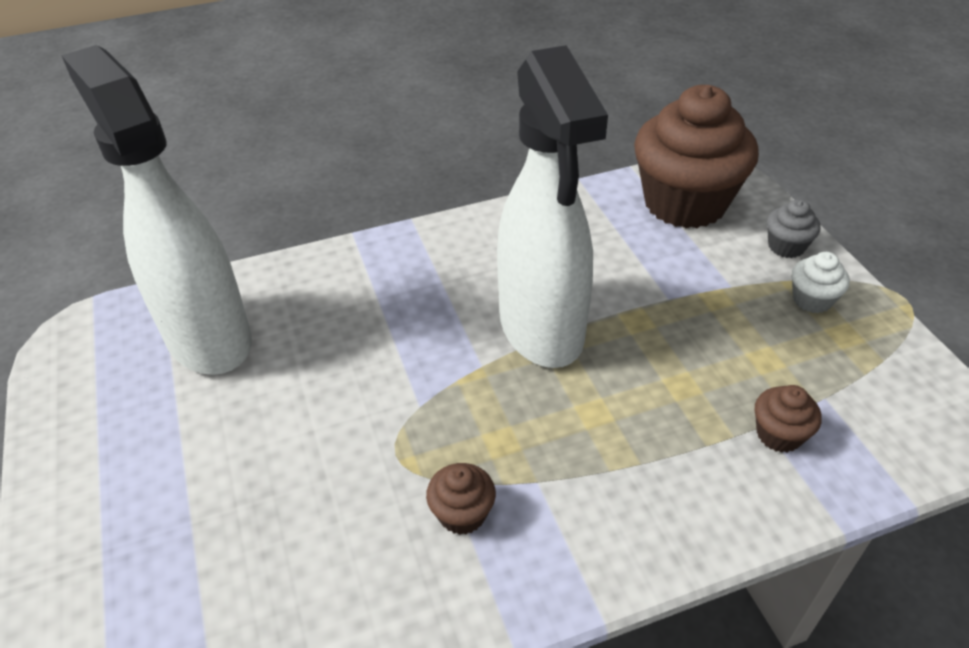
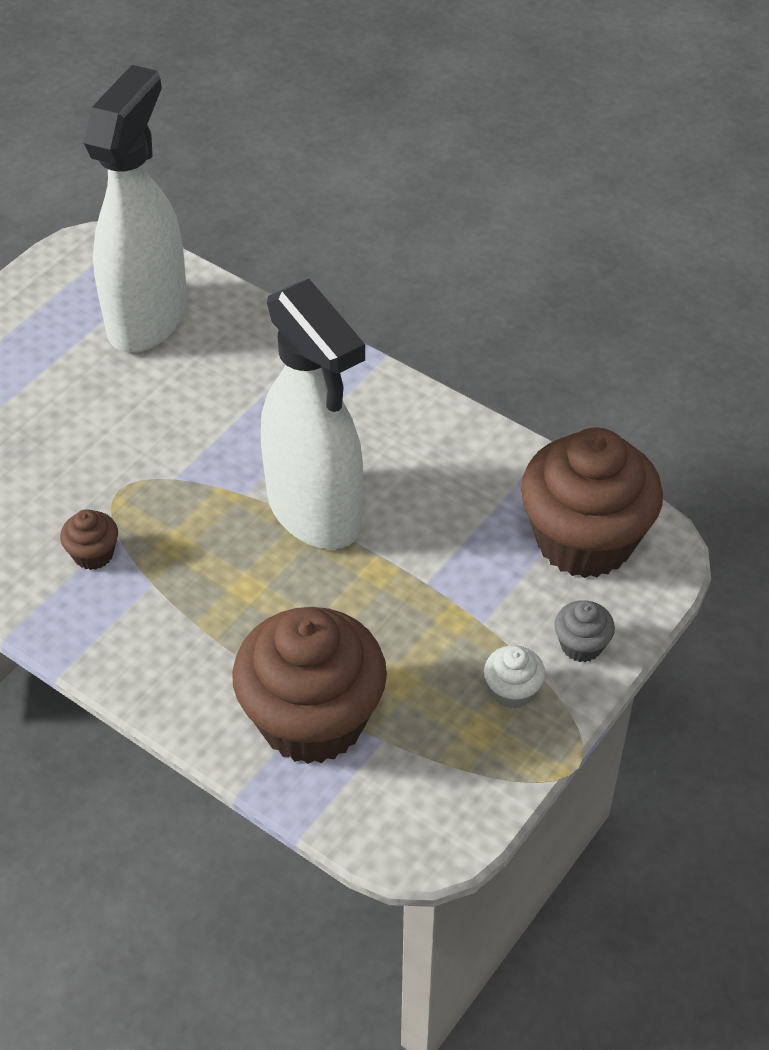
camera: 55 degrees right, 5 degrees up
(541, 329) = (315, 512): white spray bottle -> white spray bottle turned 75 degrees counterclockwise
(779, 434) = (312, 719): brown cupcake -> brown cupcake, size x2.42

